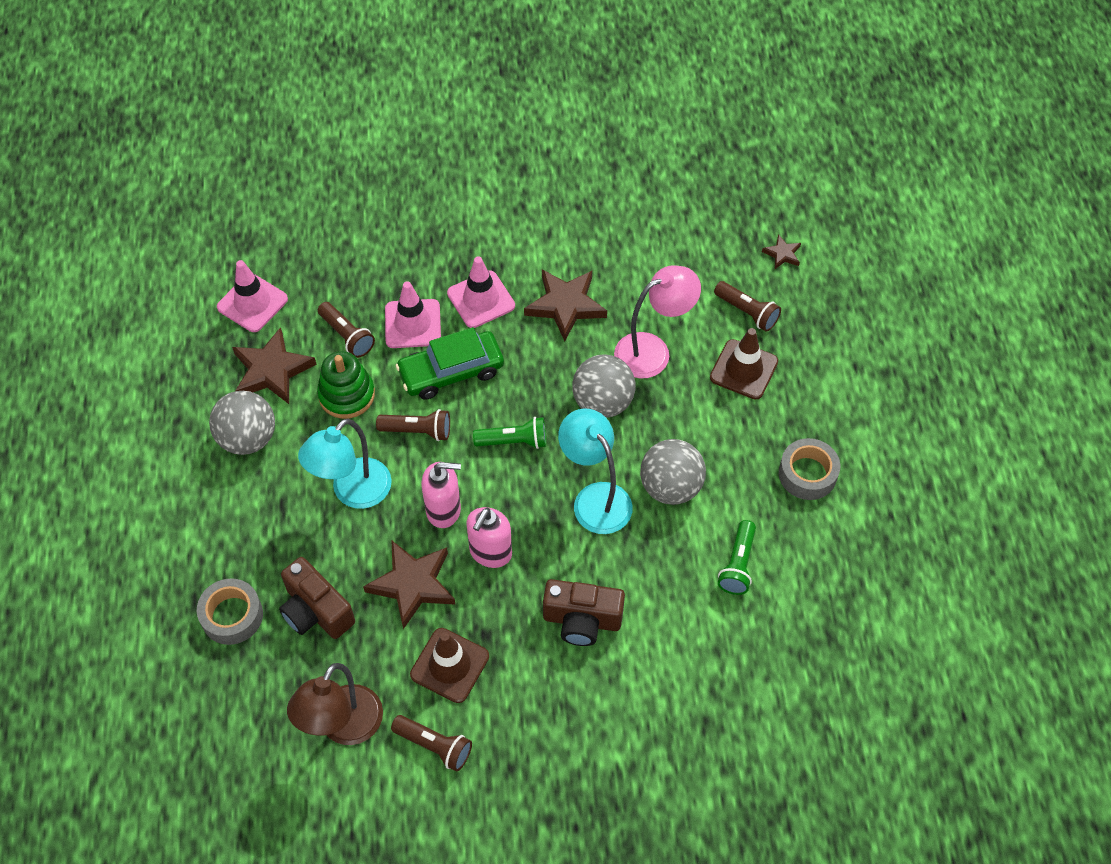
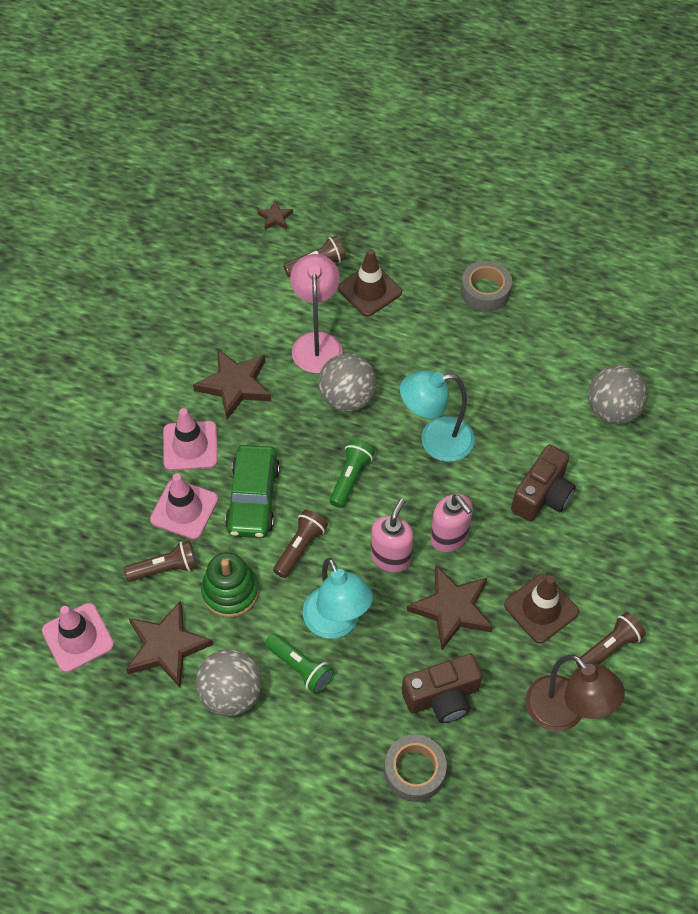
camera: 65 degrees left, 0 degrees up
(670, 487) = (451, 385): grey ball -> grey ball (612, 410)
(738, 564) = (541, 370): green flashlight -> green flashlight (300, 667)

